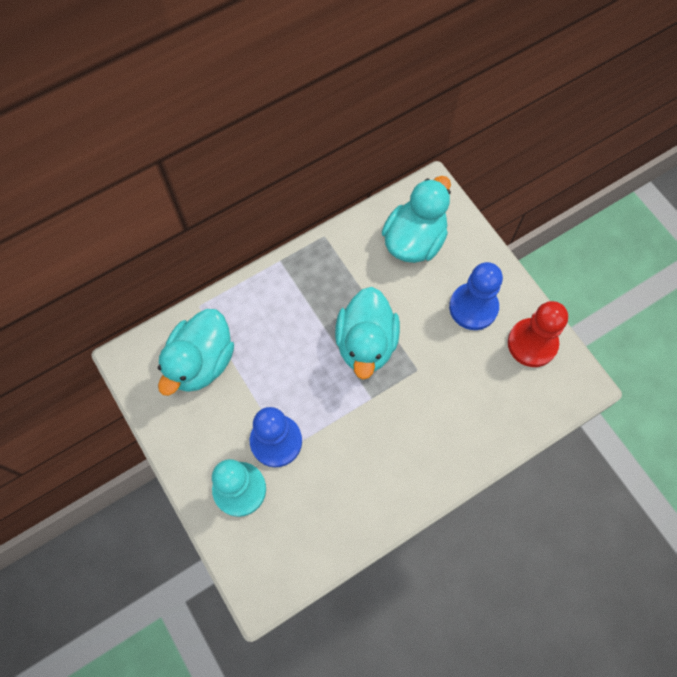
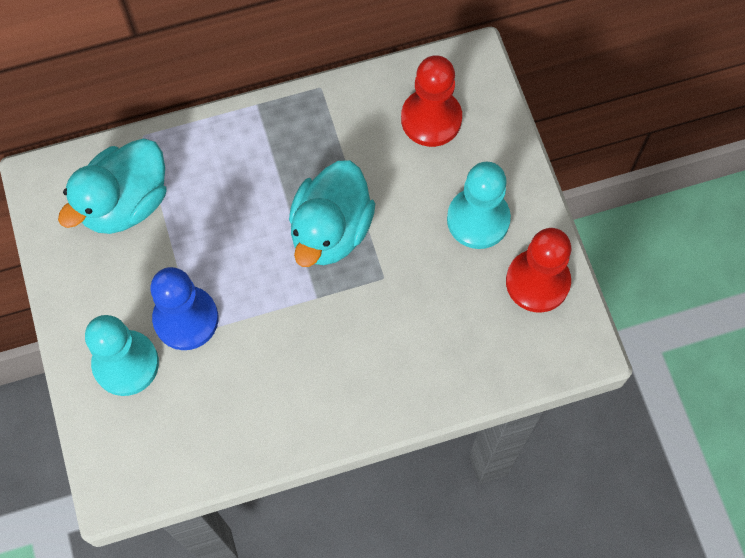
camera: 15 degrees right, 0 degrees up
(414, 240) = (431, 119): turquoise duck -> red pawn
(473, 307) = (478, 219): blue pawn -> turquoise pawn

